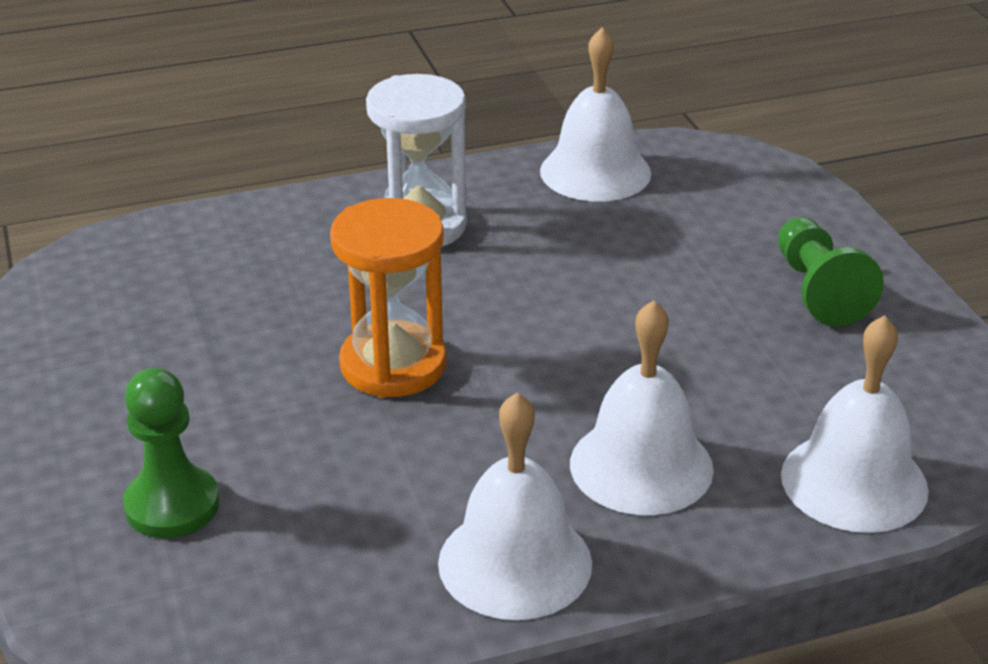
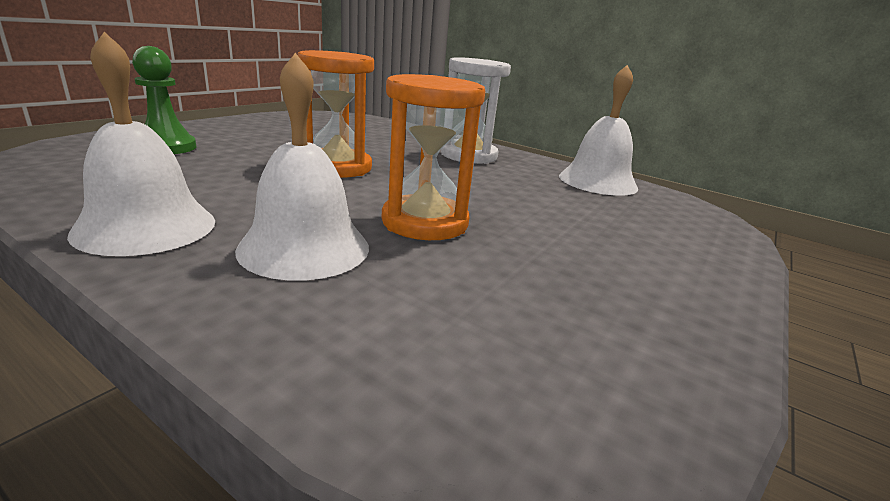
camera: 50 degrees right, 10 degrees down
(630, 364) = (425, 222): none -> orange hourglass
(818, 290) = (633, 273): green pawn -> none
(854, 482) = (380, 360): white bell -> none

